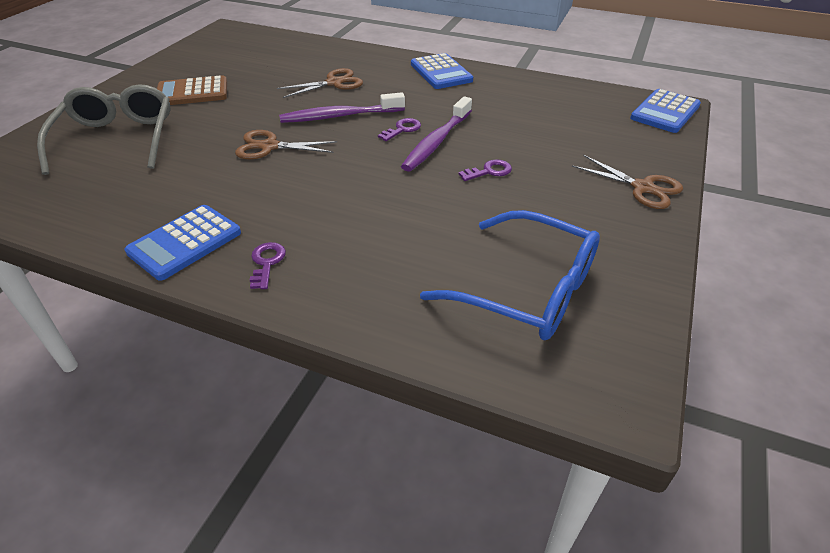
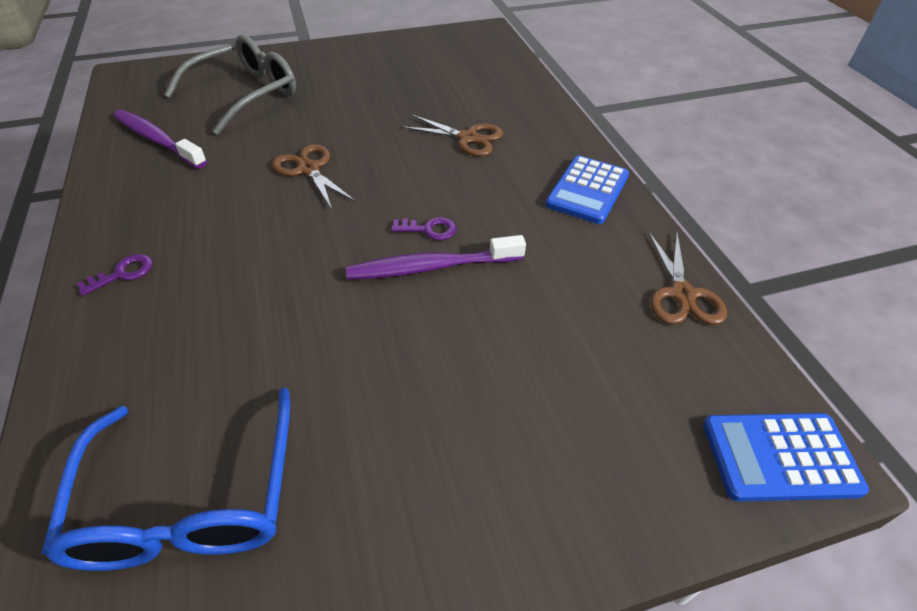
camera: 50 degrees right, 5 degrees up
(185, 242) = (124, 212): blue calculator -> none
(192, 92) = (355, 81): brown calculator -> none
(339, 116) = (408, 176): purple toothbrush -> purple toothbrush (157, 140)
(489, 171) = (411, 342): purple key -> none
(642, 188) = (521, 524): brown scissors -> brown scissors (682, 294)

